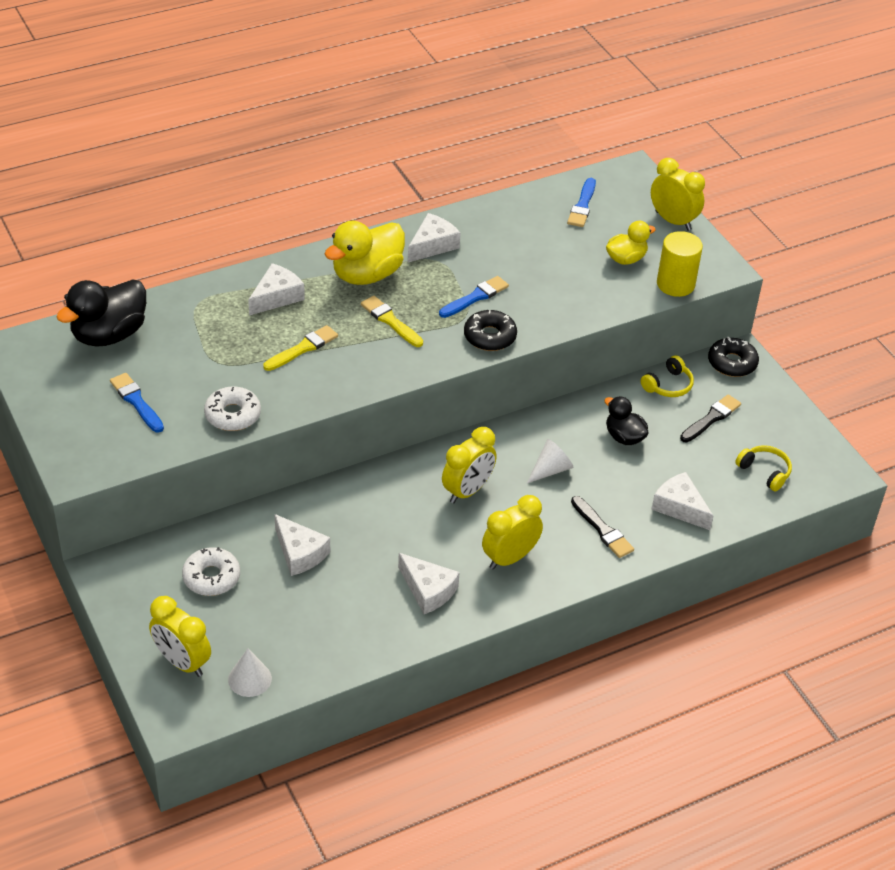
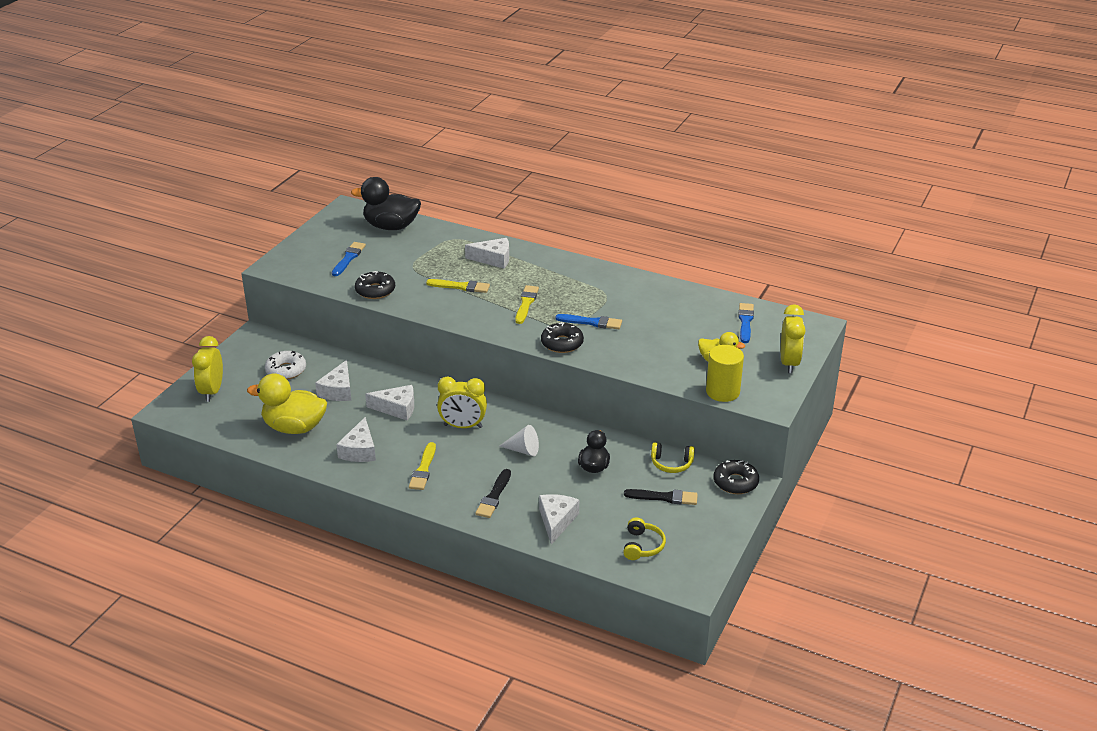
camera: 55 degrees right, 10 degrees down
(233, 415) = (375, 290): white donut -> black donut
(249, 679) = (222, 419): white cone -> none
(367, 274) = (556, 278): yellow duck -> yellow duck (294, 427)
(432, 245) = (618, 287): white cheese -> white cheese (397, 408)
(509, 558) = (423, 469): yellow clock -> yellow brush
(582, 205) = (745, 322): blue brush -> blue brush turned 120 degrees clockwise

